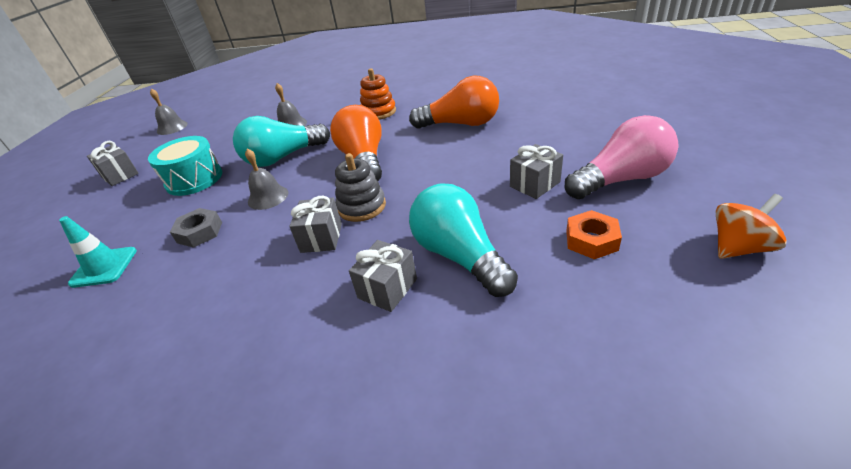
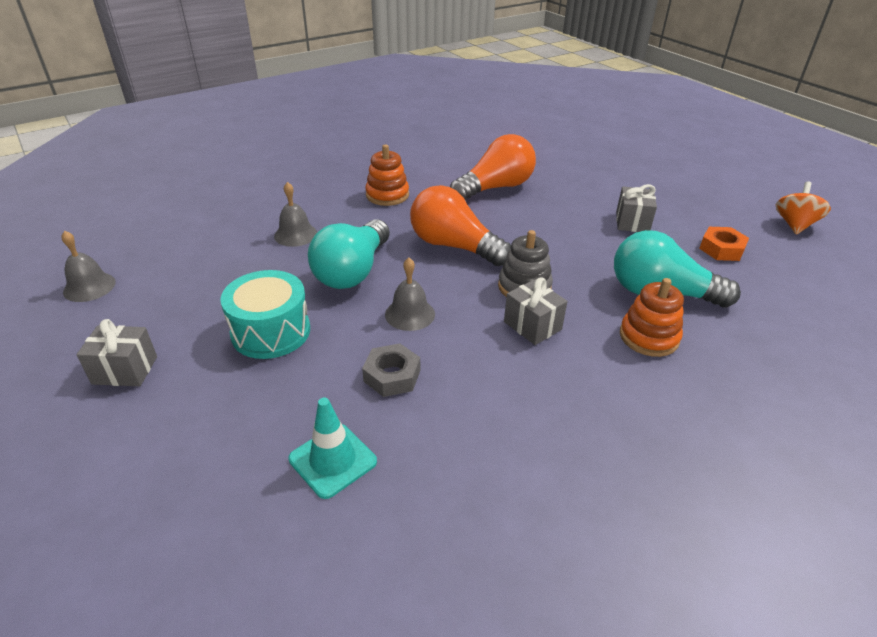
camera: 45 degrees left, 0 degrees up
(387, 288) = (649, 337): grey gift -> orange stacking toy
(620, 179) = (681, 201): pink light bulb -> none

